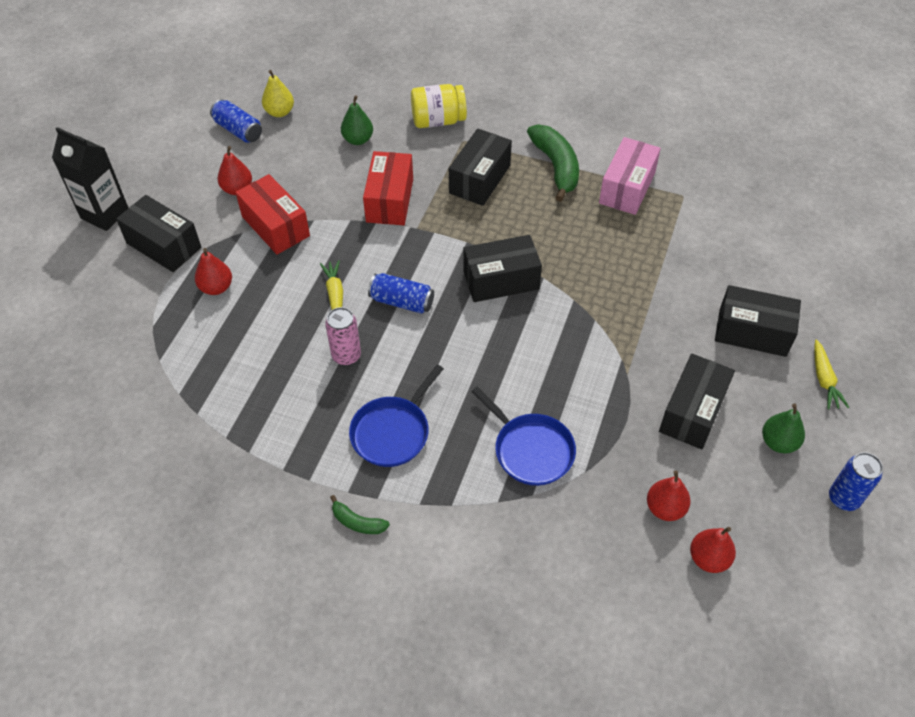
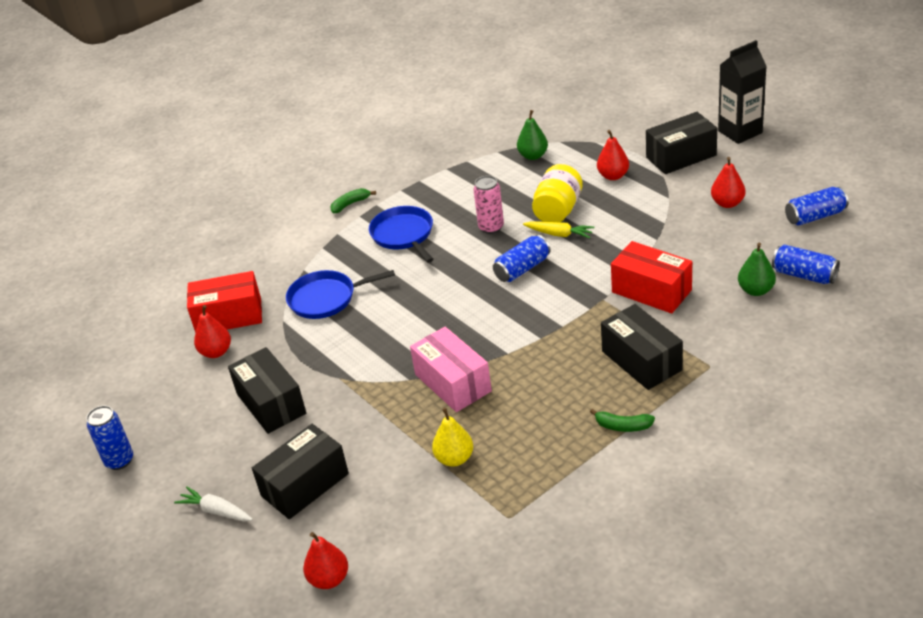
camera: 125 degrees right, 15 degrees down
(275, 226) = (663, 217): red box -> red box (229, 316)
(279, 112) = (831, 247): yellow pear -> yellow pear (454, 458)
(325, 118) = (804, 275): none -> blue can
(438, 120) = (754, 356): yellow jar -> yellow jar (558, 210)
(501, 280) = (500, 334): black box -> none
(556, 167) = (623, 426): green banana -> green banana, size x0.51
(627, 188) = (553, 473): pink box -> pink box (453, 383)
(708, 558) = (162, 359): red pear -> red pear (329, 579)
(778, 442) = (197, 445): green pear -> green pear (533, 156)
(824, 380) = (216, 511): yellow carrot -> white carrot

